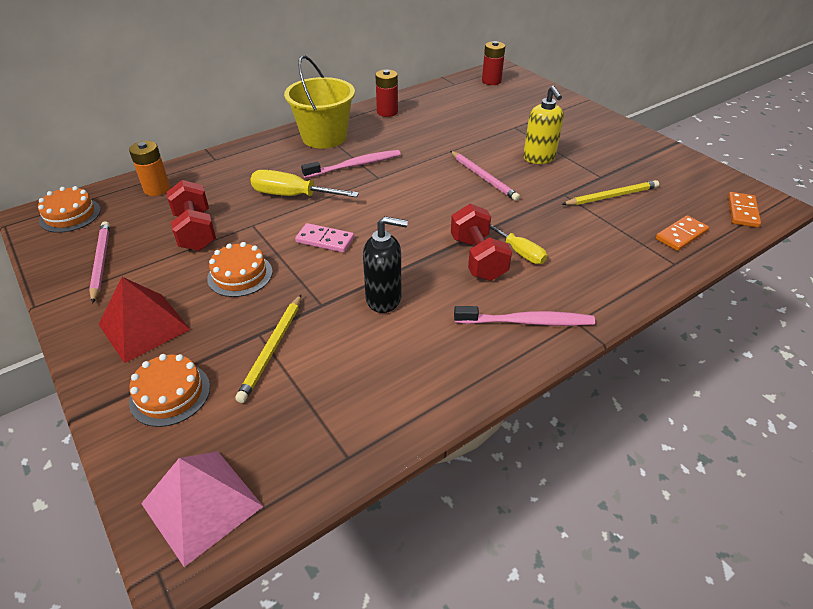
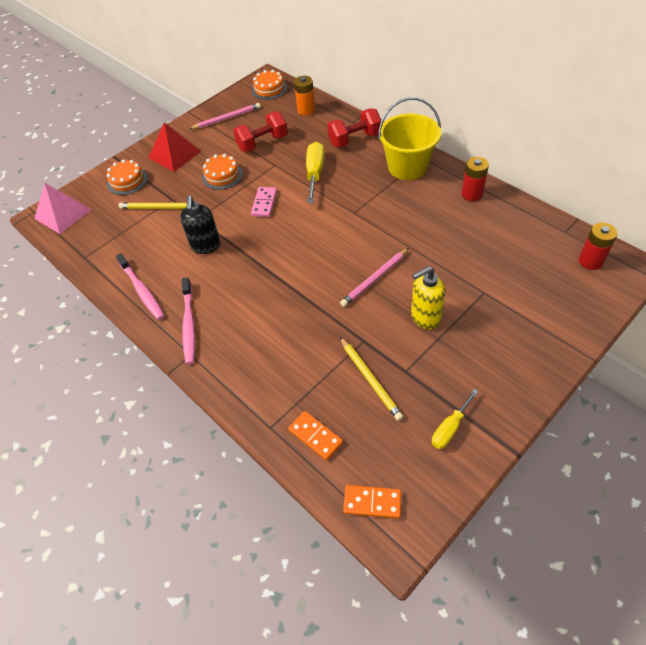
camera: 85 degrees right, 10 degrees up
(355, 165) = (368, 195): pink toothbrush -> pink toothbrush (142, 290)
(478, 258) = (256, 289): red dumbbell -> red dumbbell (355, 139)
(519, 252) = (268, 314): yellow screwdriver -> yellow screwdriver (450, 428)

